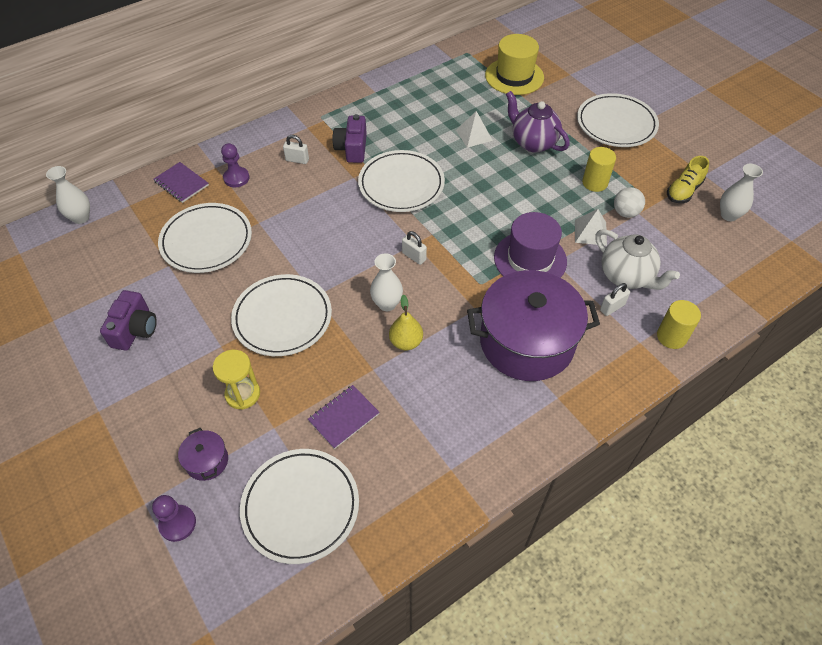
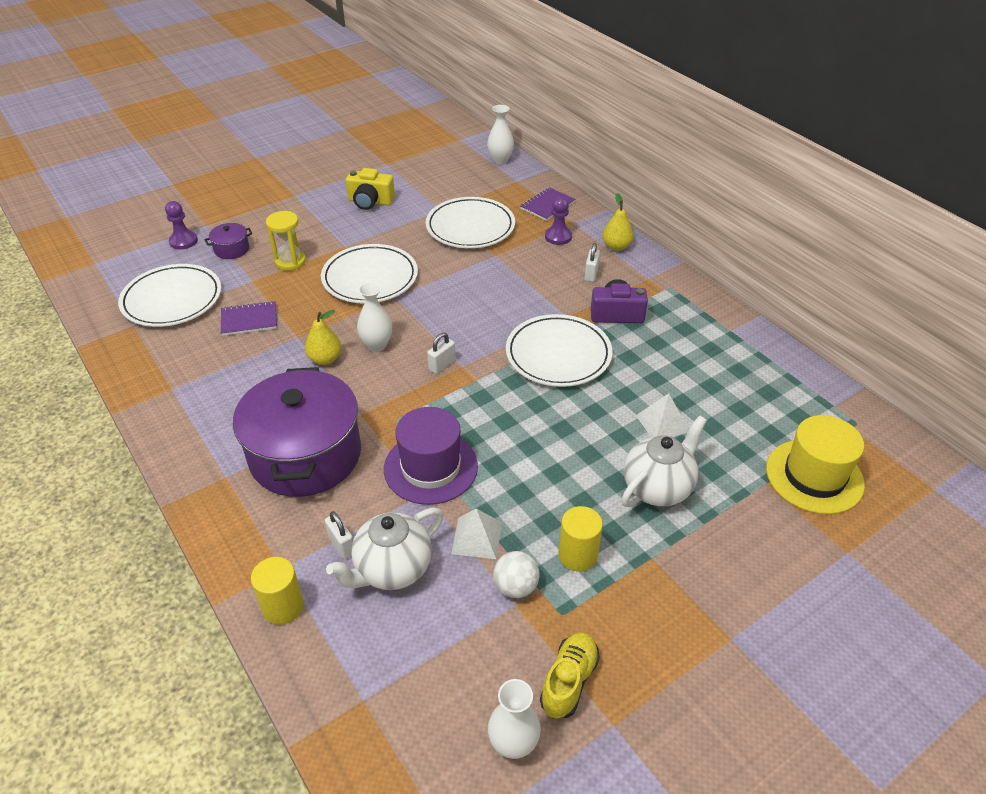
camera: 90 degrees right, 10 degrees down
(135, 330) = (370, 201): purple camera -> yellow camera
(259, 142) = (616, 246): none -> yellow pear
(343, 417) = (249, 320): purple notebook -> purple notebook turned 60 degrees counterclockwise
(533, 142) = (658, 488): purple teapot -> white teapot
(616, 124) = (726, 604): white plate -> none
(683, 191) = (569, 681): yellow shoe -> yellow shoe turned 75 degrees clockwise

